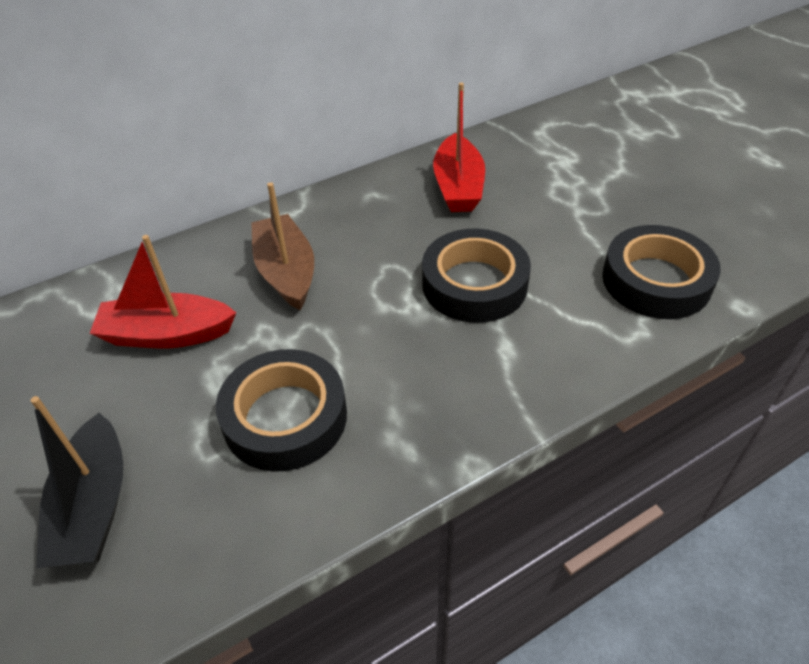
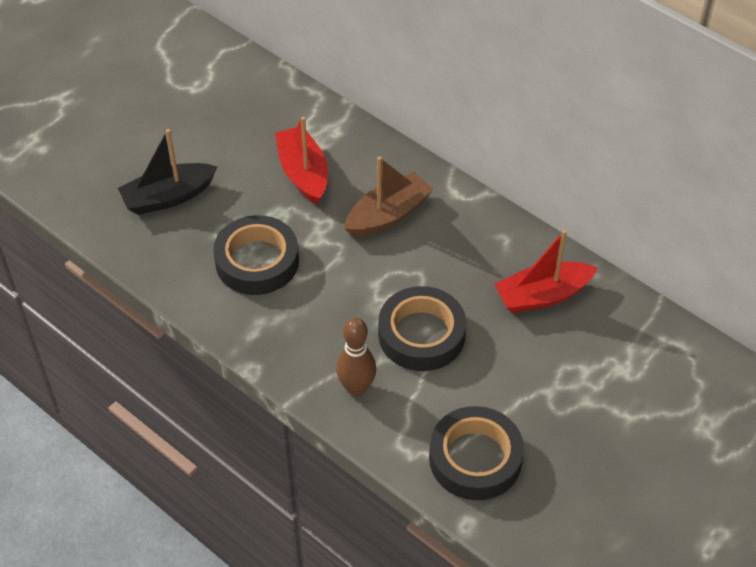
camera: 70 degrees right, 5 degrees up
(534, 358) = (356, 388): none -> brown bowling pin

